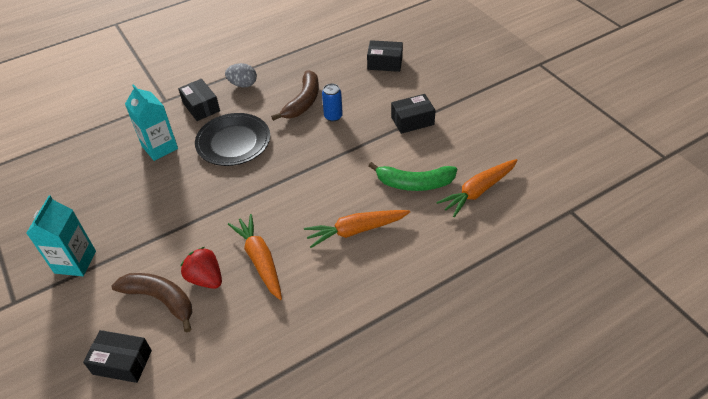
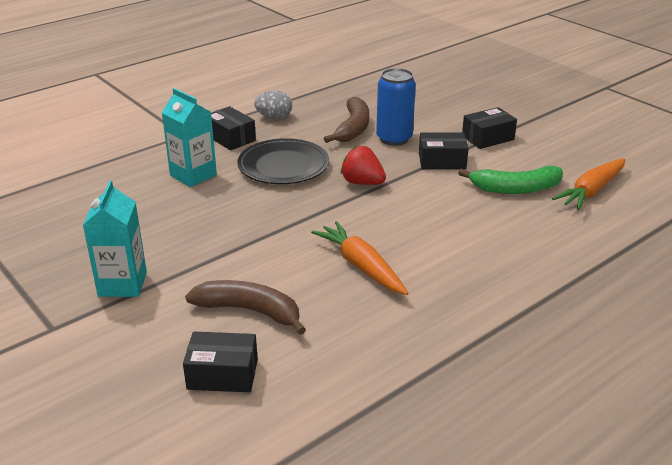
camera: 10 degrees left, 15 degrees down
(205, 278) = (300, 287): red strawberry -> red strawberry (362, 183)
(333, 116) = (394, 139): blue can -> blue can, size x1.63
(356, 231) = (466, 233): orange carrot -> none
(385, 63) = (433, 93): black box -> black box (442, 161)

